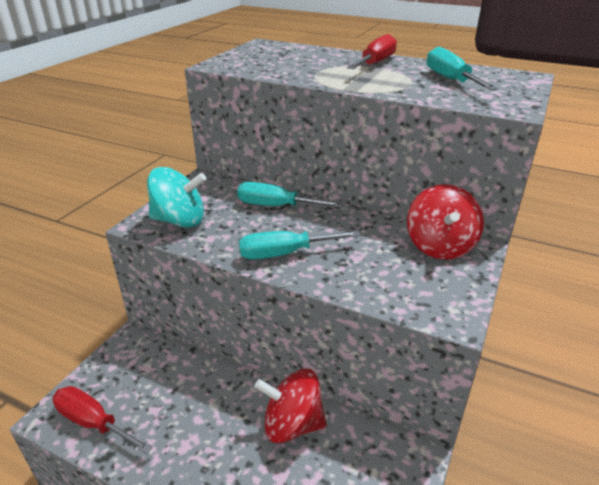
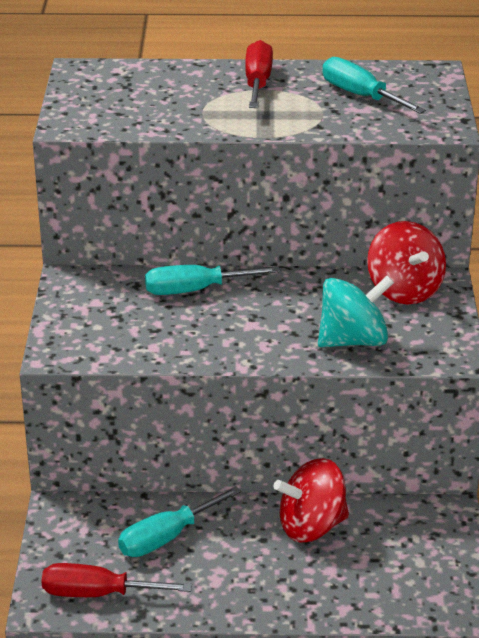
camera: 25 degrees left, 0 degrees up
(179, 221) = (97, 337): turquoise spinning top -> turquoise spinning top (353, 340)
(284, 253) = (251, 341): turquoise screwdriver -> turquoise screwdriver (166, 537)

